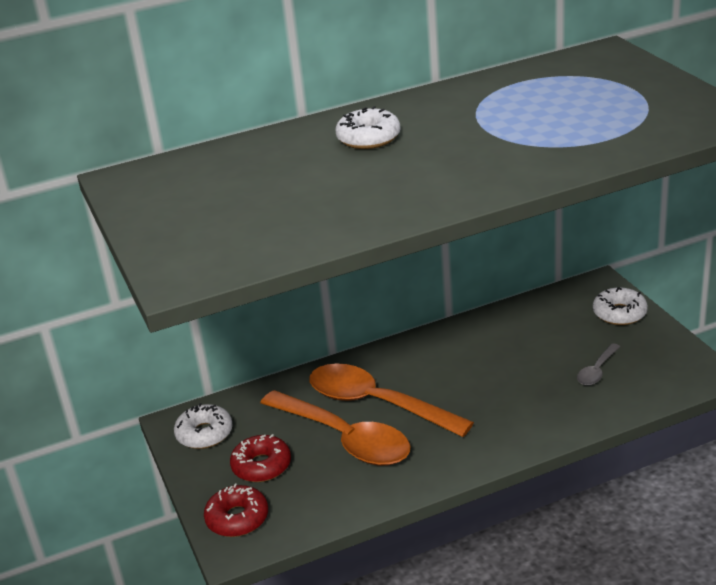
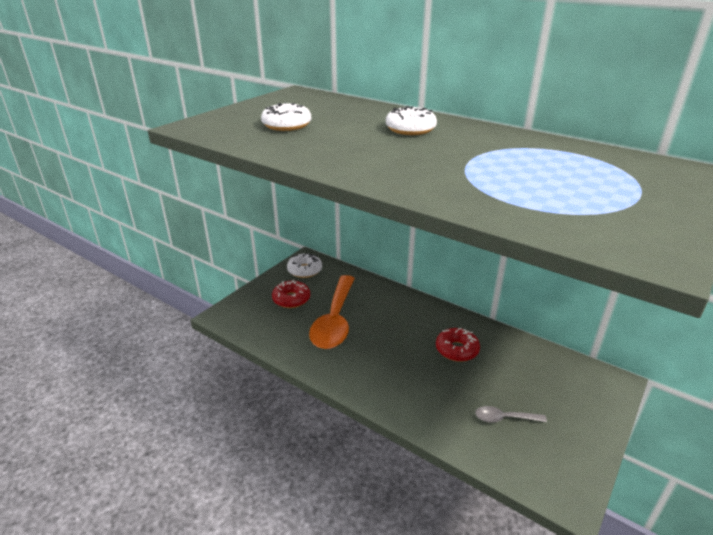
camera: 55 degrees right, 0 degrees up
(237, 518) = (244, 308): red donut -> red donut (457, 350)
(376, 403) = (376, 320): orange spoon -> none
(619, 313) = (590, 407): white donut -> white donut (286, 125)

